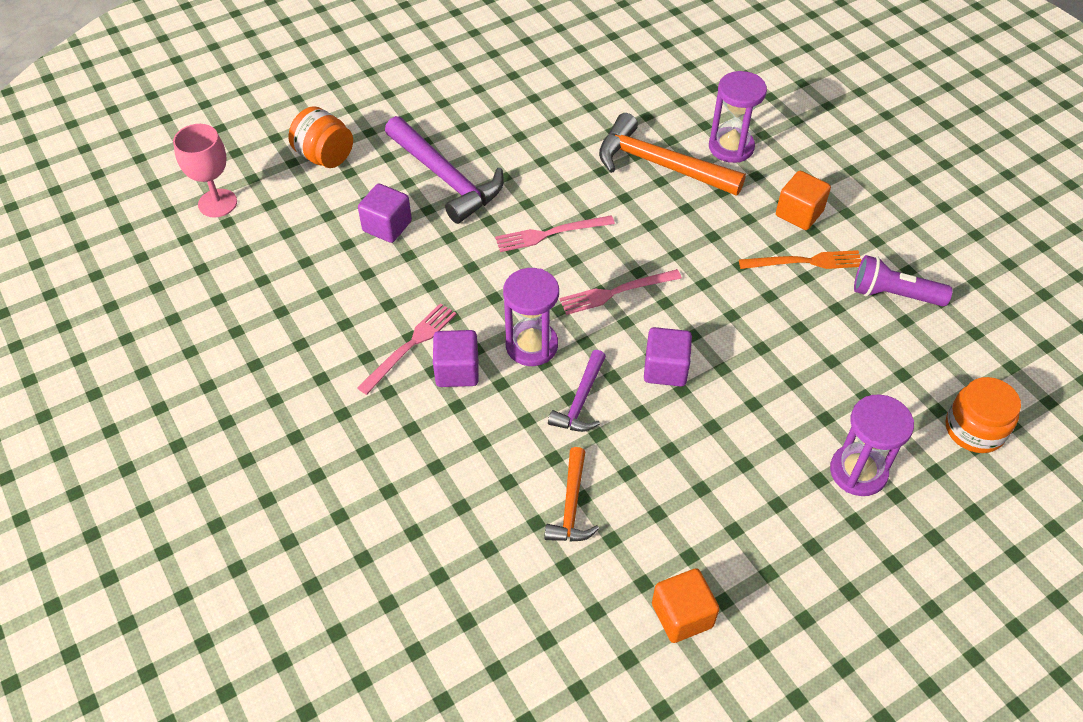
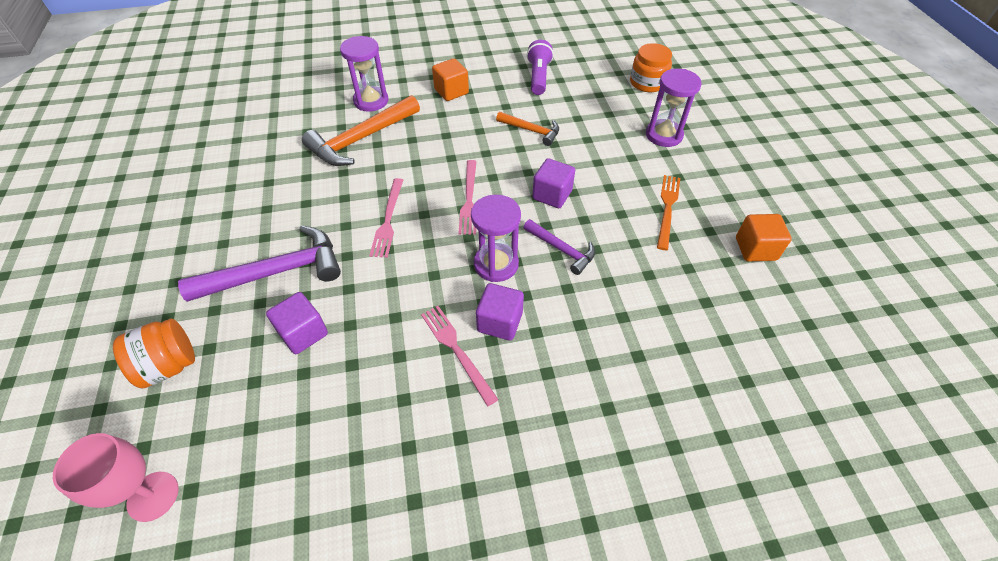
camera: 70 degrees left, 0 degrees up
(571, 506) = (655, 283): orange hammer -> orange hammer (532, 131)
(805, 262) = (493, 102): orange fork -> orange fork (667, 208)
(894, 294) = (538, 77): purple flashlight -> purple flashlight turned 150 degrees clockwise

